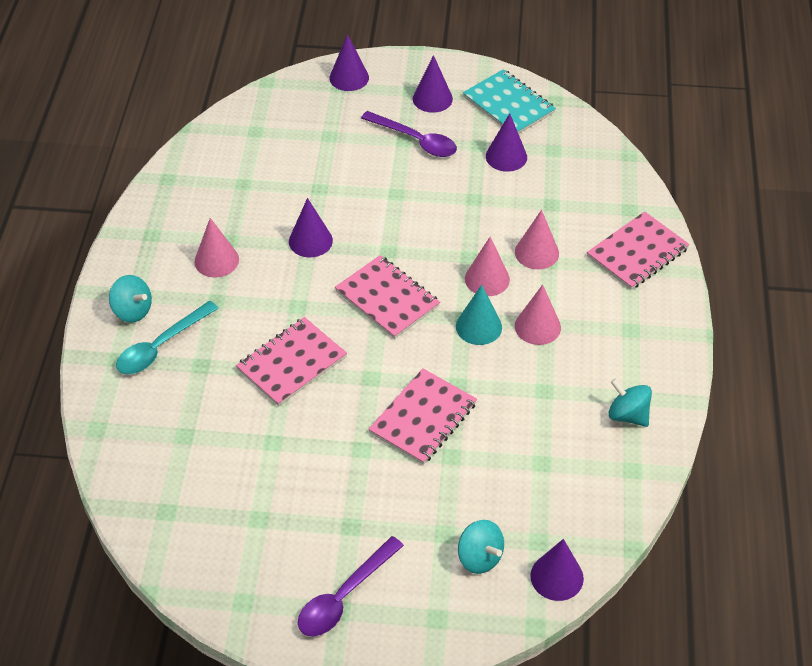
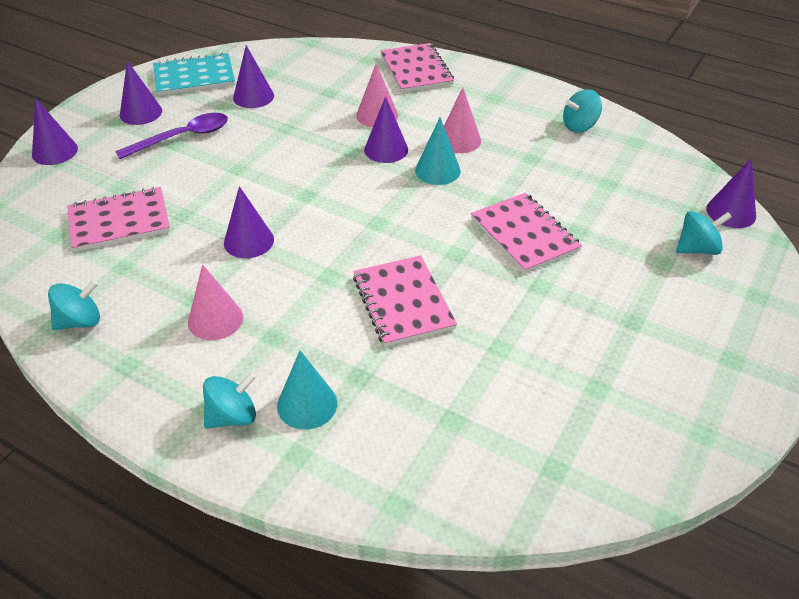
camera: 65 degrees left, 5 degrees down
(161, 346) = (307, 404): turquoise spoon -> turquoise cone
(178, 190) = (80, 321): none -> turquoise spinning top
(344, 596) = (716, 351): purple spoon -> none
(387, 299) = (365, 213): pink notebook -> pink notebook (119, 221)
(487, 279) = (386, 149): pink cone -> purple cone

